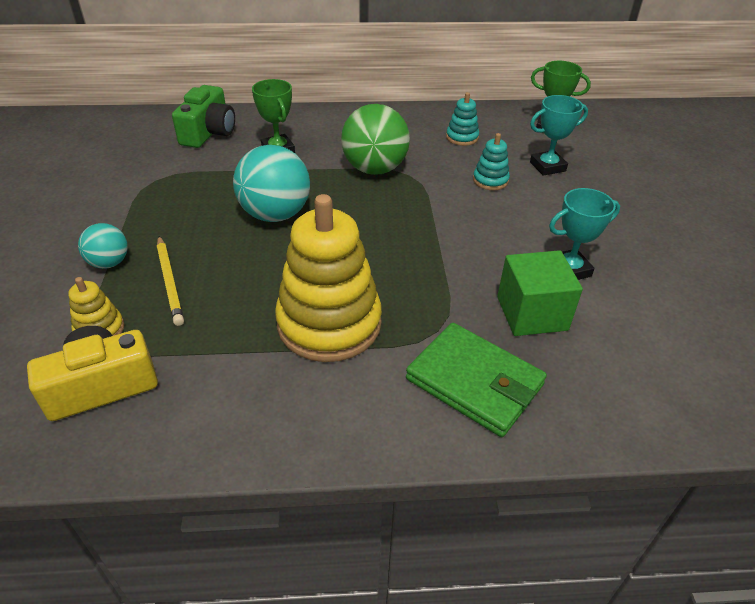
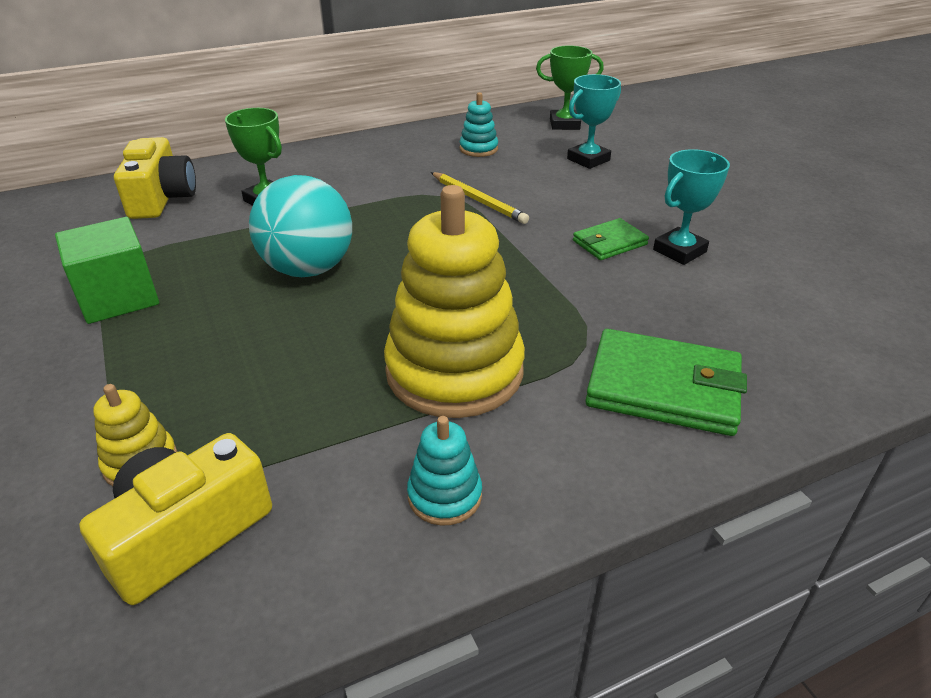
camera: 20 degrees left, 5 degrees down
(109, 263) = (106, 376): turquoise ball -> none
(169, 282) = (211, 377): yellow pencil -> yellow pencil (478, 200)
(209, 133) = (162, 198): green camera -> yellow camera
(374, 169) = (400, 197): green ball -> none
(490, 180) = (538, 184): turquoise stacking toy -> turquoise stacking toy (444, 496)
(514, 248) = (609, 243): none -> green wallet
(532, 313) = (673, 302): green cube -> green cube (118, 297)

